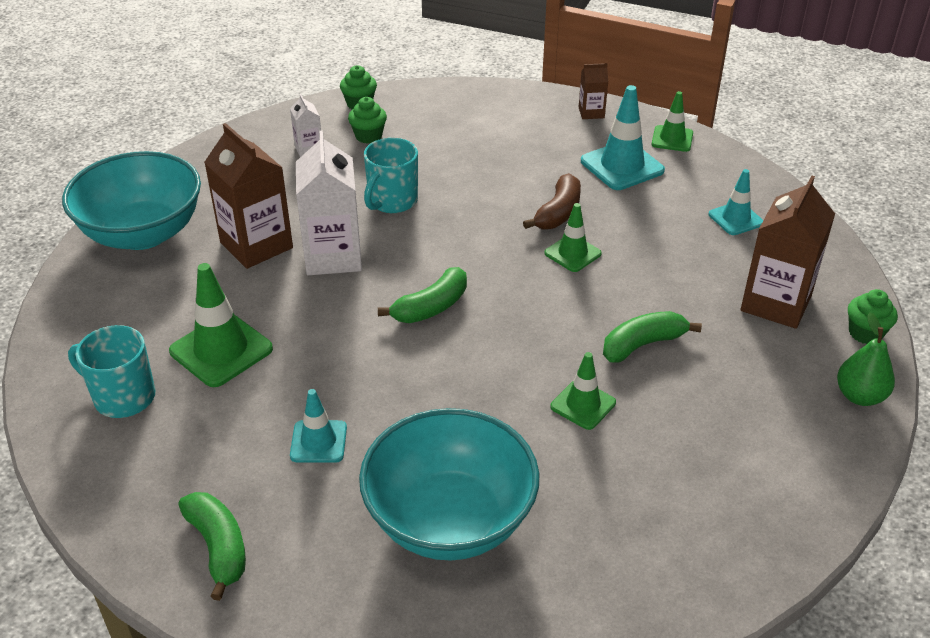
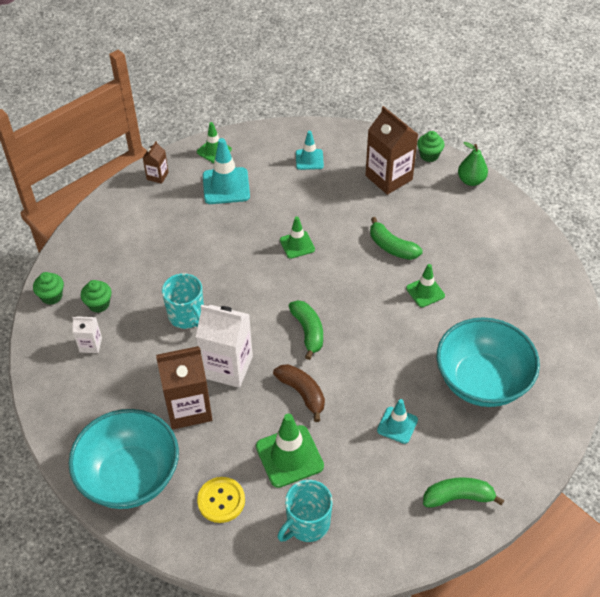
camera: 65 degrees left, 10 degrees up
(134, 312) = (221, 500): none -> yellow button
(558, 213) = (253, 235): brown banana -> brown banana (302, 393)
(642, 344) = (392, 247): green banana -> green banana turned 45 degrees counterclockwise

